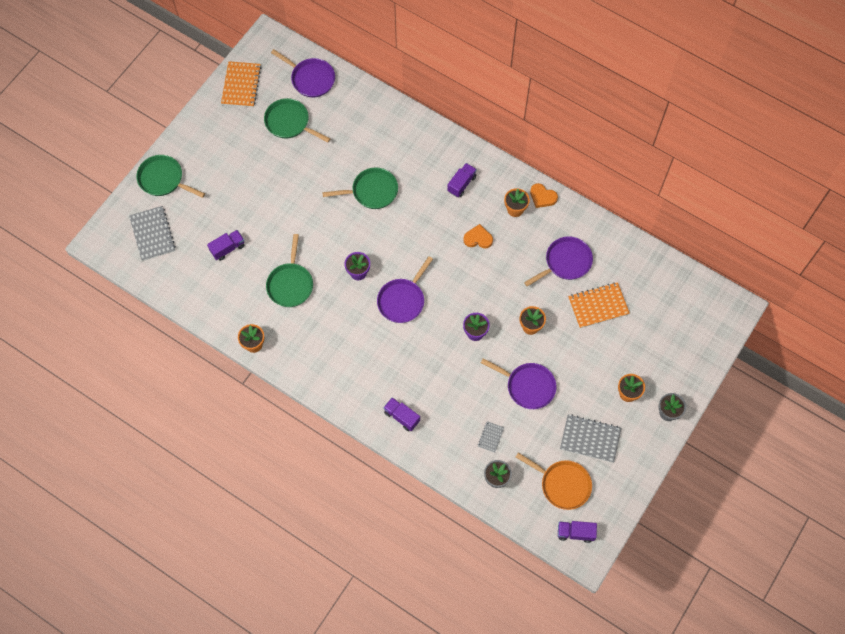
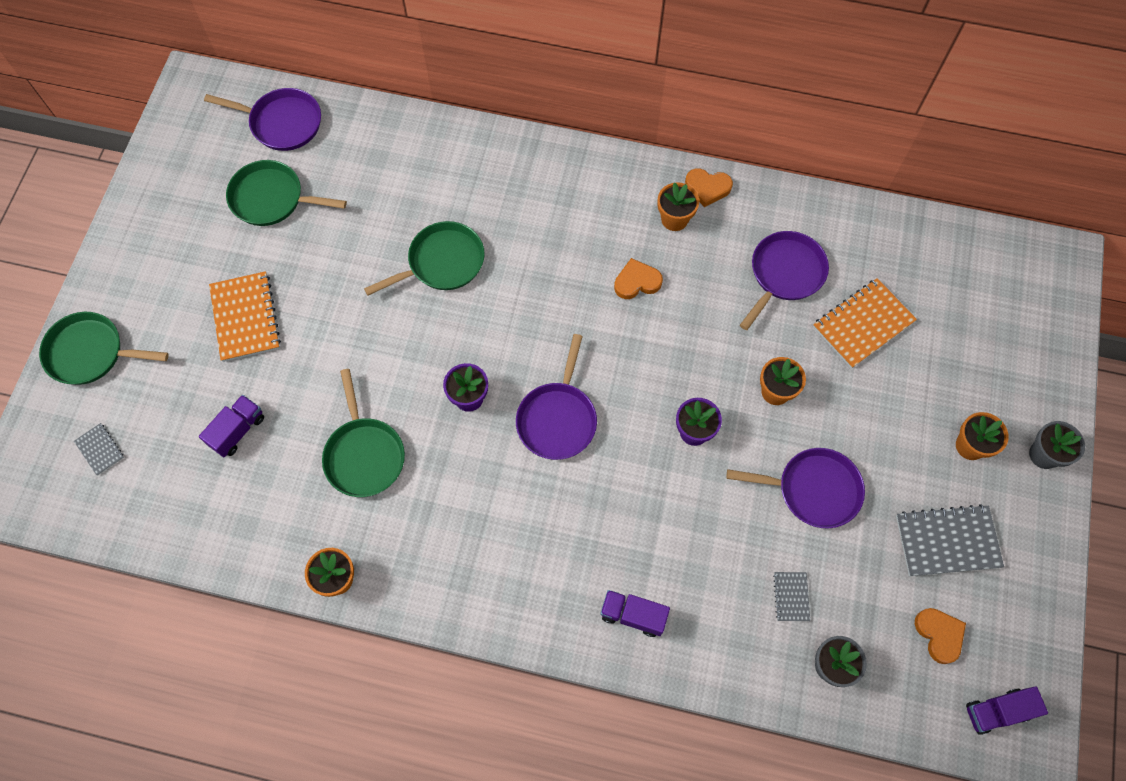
camera: 20 degrees left, 0 degrees up
(152, 234) = (100, 449): grey notebook -> grey notebook, size x0.51
(241, 85) = (173, 165): orange notebook -> orange notebook (245, 317)
(461, 184) = (577, 207): purple truck -> none
(562, 484) = (939, 635): orange pan -> orange heart

